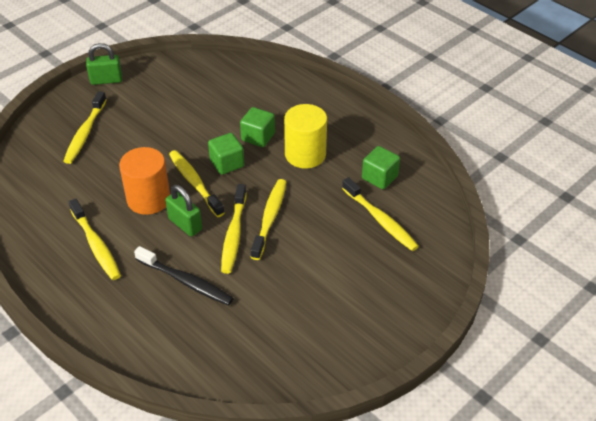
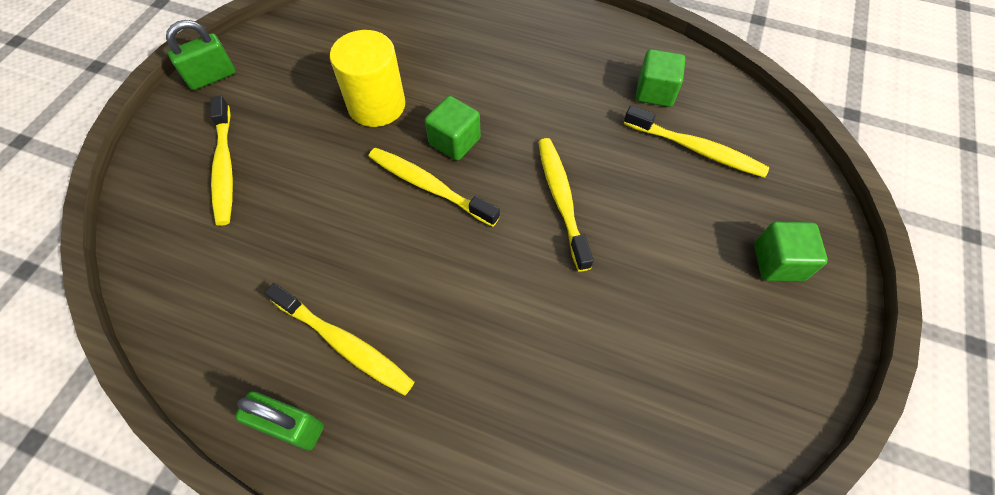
camera: 25 degrees left, 15 degrees up
(148, 199) = (379, 236): orange cylinder -> none
(185, 224) = (455, 255): green padlock -> green padlock (291, 426)
(186, 281) = (512, 347): black toothbrush -> none
(234, 234) = (530, 243): yellow toothbrush -> none
(258, 137) = (471, 90): green cube -> green cube (778, 262)
(305, 154) = (546, 93): yellow cylinder -> yellow cylinder (376, 105)

